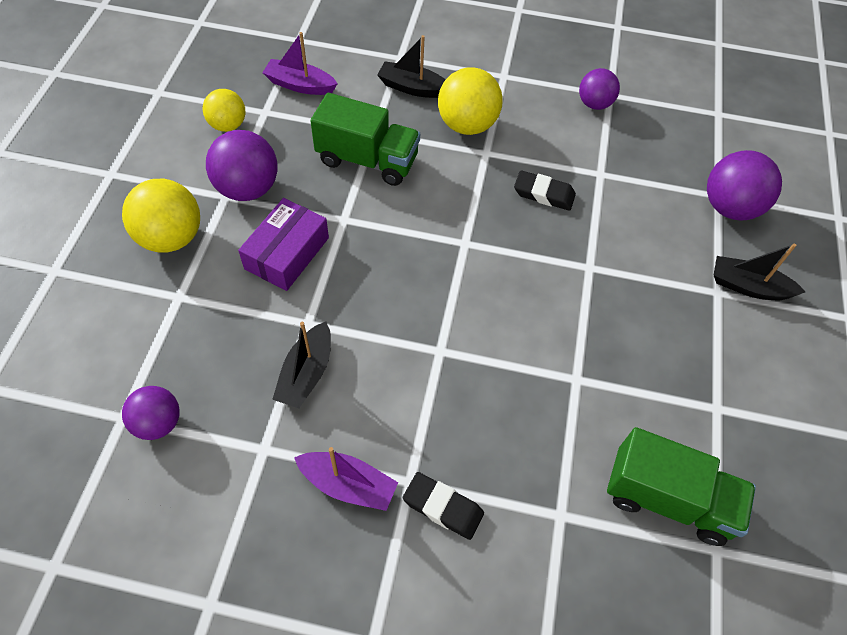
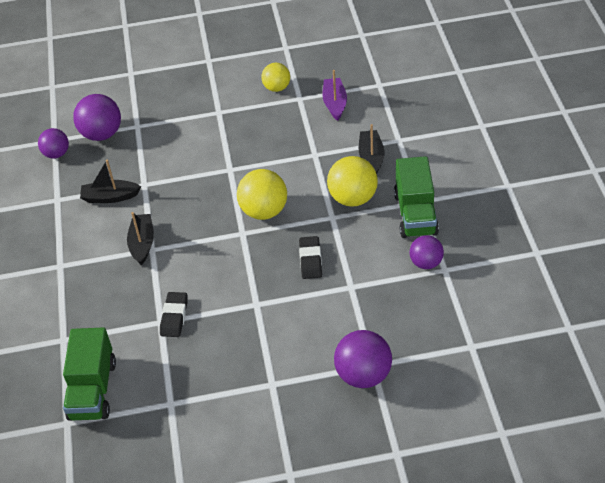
camera: 75 degrees right, 10 degrees down
(171, 238) = (175, 104): yellow ball -> yellow ball (264, 211)
(248, 188) = (230, 118): purple ball -> purple ball (102, 134)
(287, 253) = (189, 155): purple box -> none
(348, 484) = (49, 240): purple boat -> none
(367, 160) = (286, 161): green truck -> green truck (415, 214)
(443, 507) = (49, 285): black eraser -> black eraser (174, 317)
(748, 286) = (287, 402): black boat -> black boat (142, 243)

